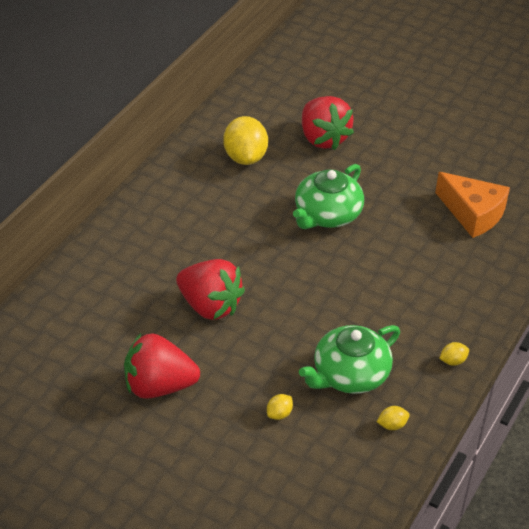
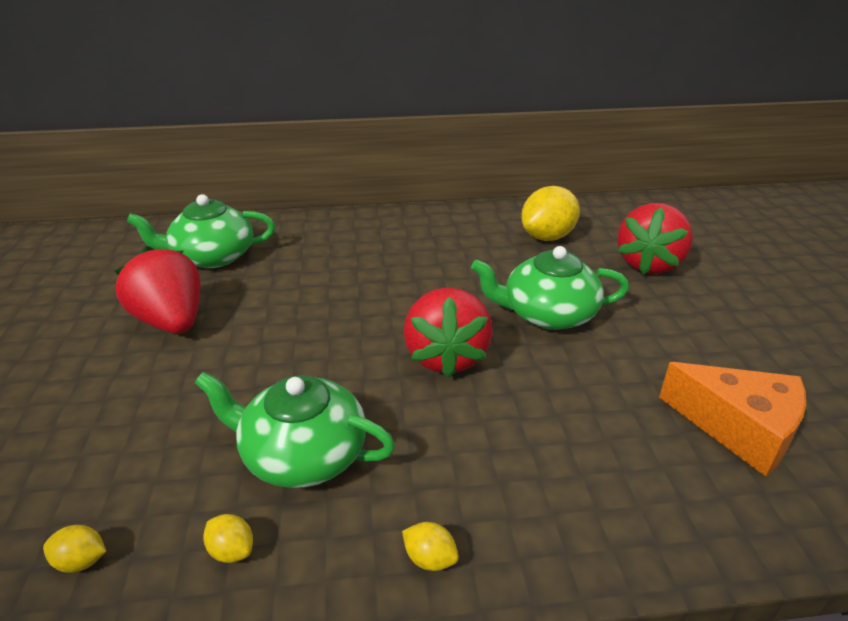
camera: 55 degrees right, 10 degrees down
(83, 335) = (212, 256): none -> green teapot
(209, 306) = (318, 302): red strawberry -> red strawberry (446, 357)
(279, 414) = (183, 424): yellow lemon -> yellow lemon (81, 561)
(473, 213) = (739, 428): orange cheese -> orange cheese turned 60 degrees counterclockwise

